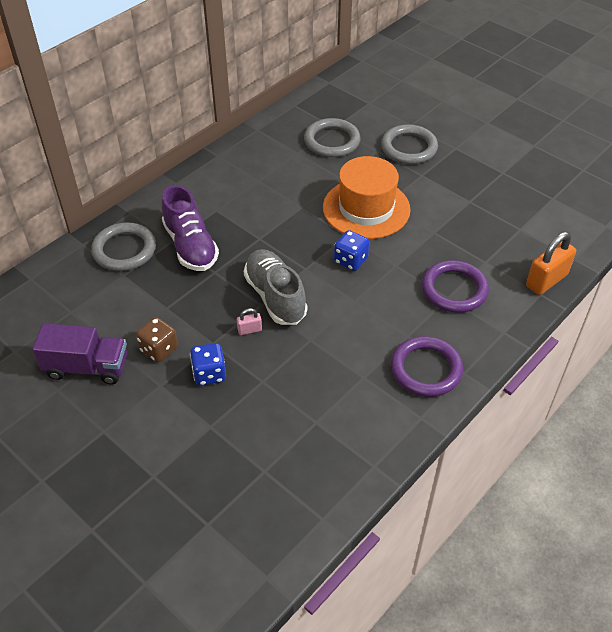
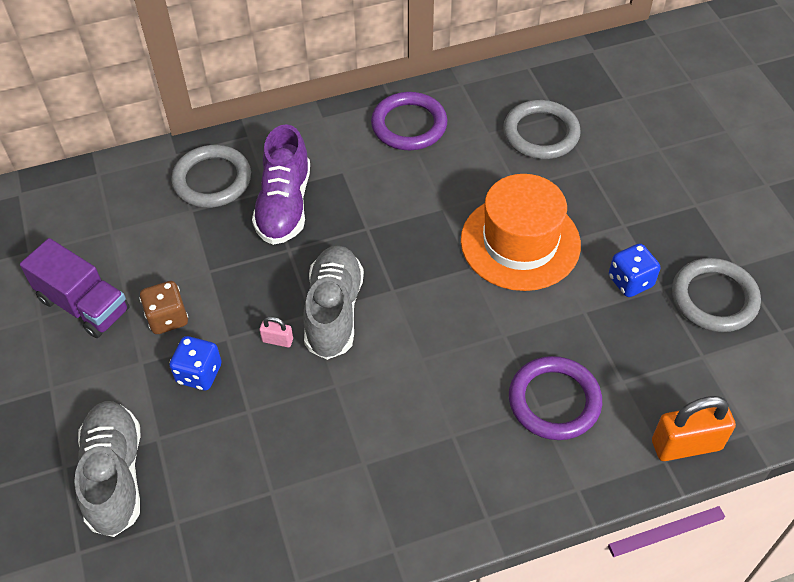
camera: 30 degrees right, 5 degrees up
(197, 464) = (115, 475): none -> grey shoe
(350, 260) = (453, 304): blue dice -> blue dice (630, 281)
(409, 148) = (633, 180): grey ring -> grey ring (714, 298)
(426, 369) = (444, 490): purple ring -> purple ring (409, 125)

